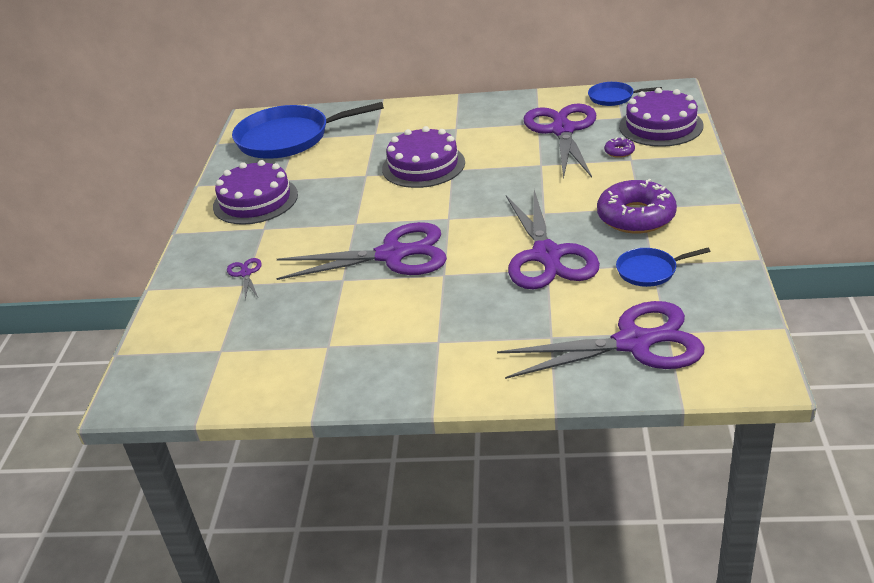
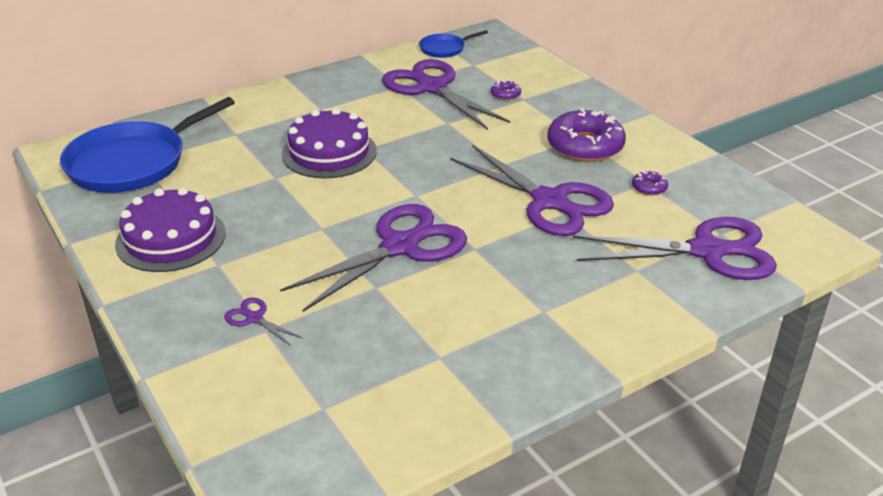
camera: 40 degrees left, 0 degrees up
(633, 343) = (707, 251): purple scissors -> purple scissors turned 45 degrees clockwise
(649, 271) = (649, 188): blue pan -> purple donut
(661, 126) = (515, 65): purple cake -> none

